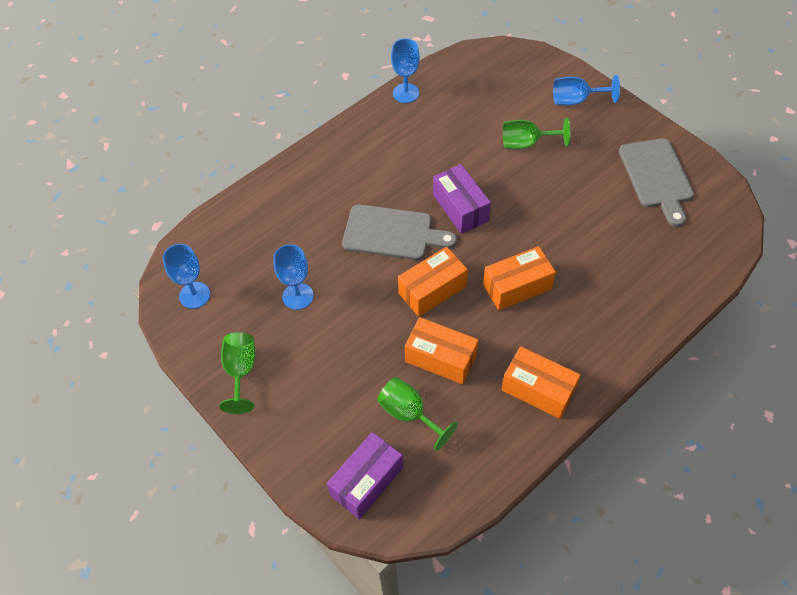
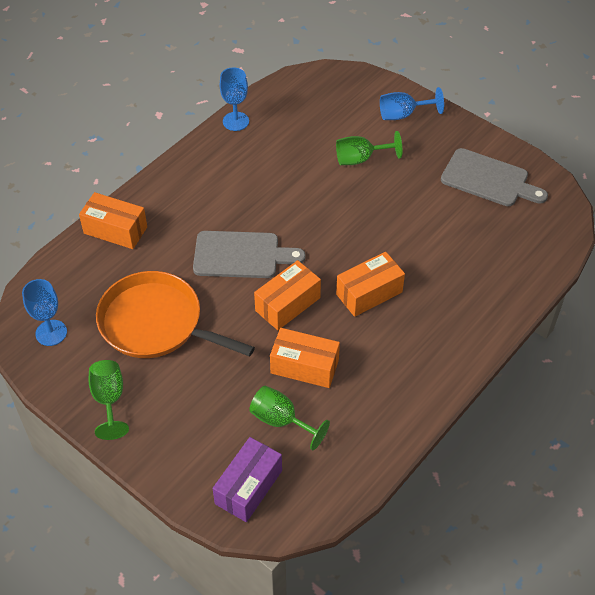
camera: 10 degrees left, 5 degrees down
(298, 296) = (155, 323): blue goblet -> orange pan
(460, 208) = (304, 225): purple box -> none
(538, 390) = (401, 385): orange box -> orange box (115, 230)
(656, 177) = (488, 179): grey cutting board -> grey cutting board turned 45 degrees counterclockwise

